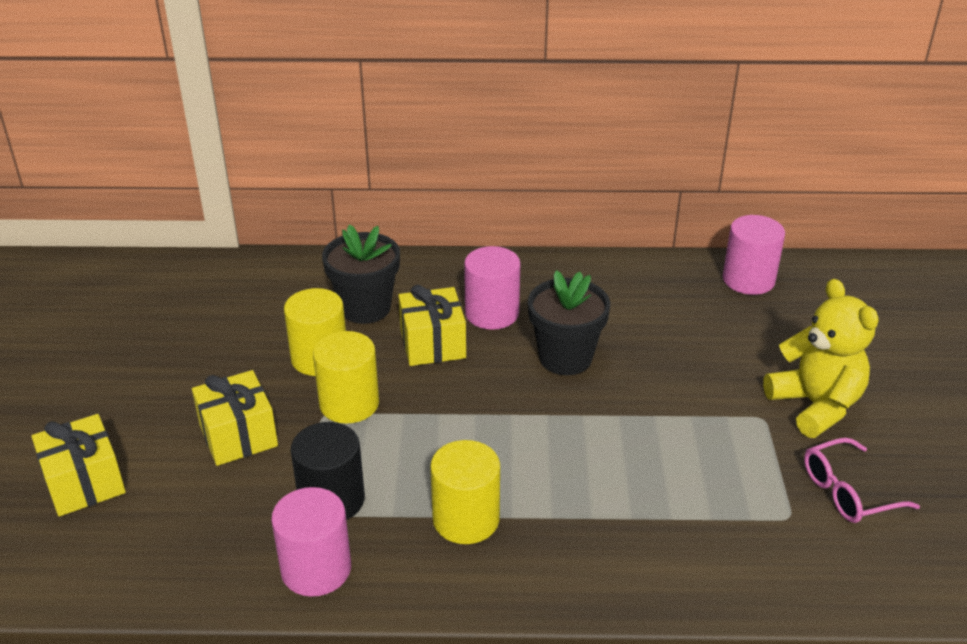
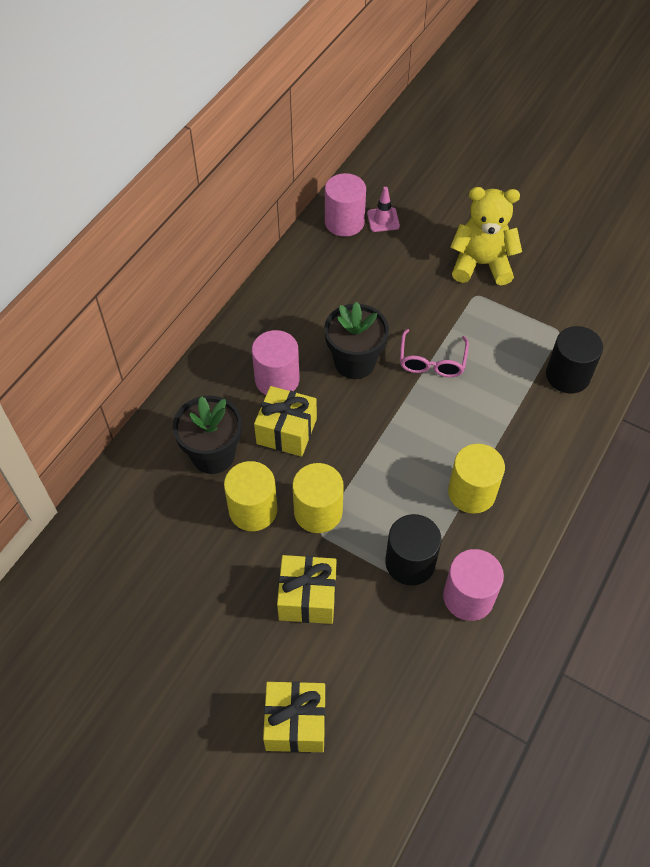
camera: 60 degrees left, 20 degrees up
(725, 550) = (567, 375): none -> black cylinder
(786, 305) = (383, 220): none -> pink traffic cone
(847, 492) = (556, 294): pink glasses -> pink glasses (432, 362)

